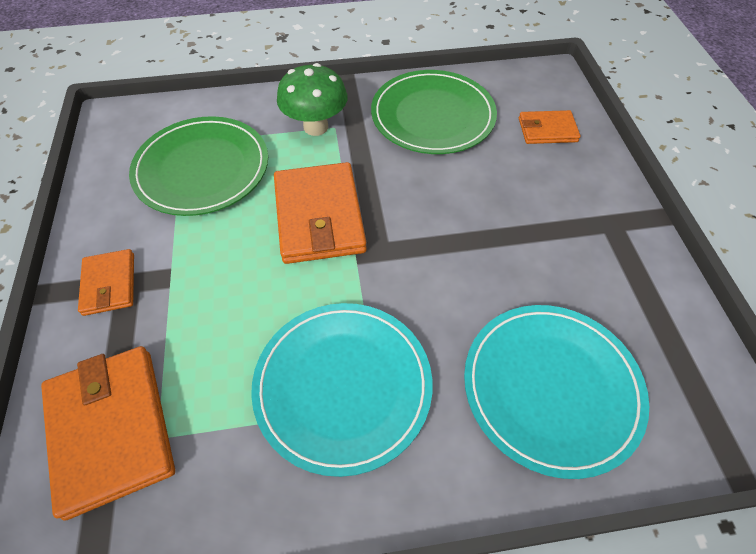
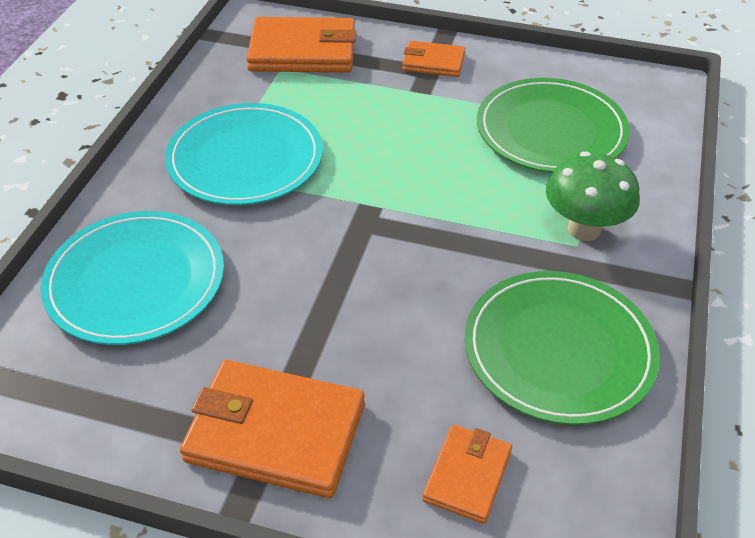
camera: 115 degrees right, 10 degrees down
(319, 216) = (435, 194): orange wallet -> orange wallet (275, 432)

